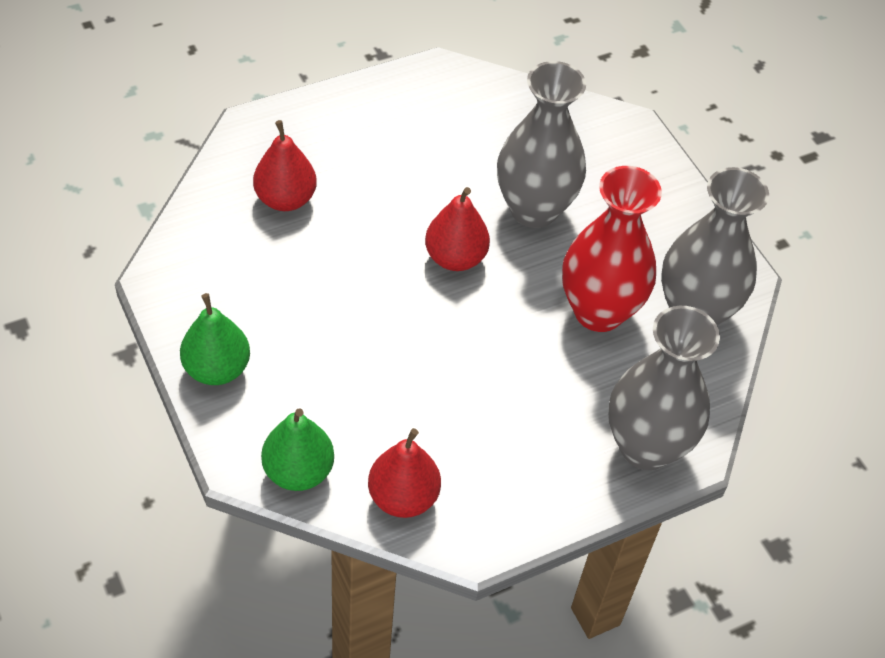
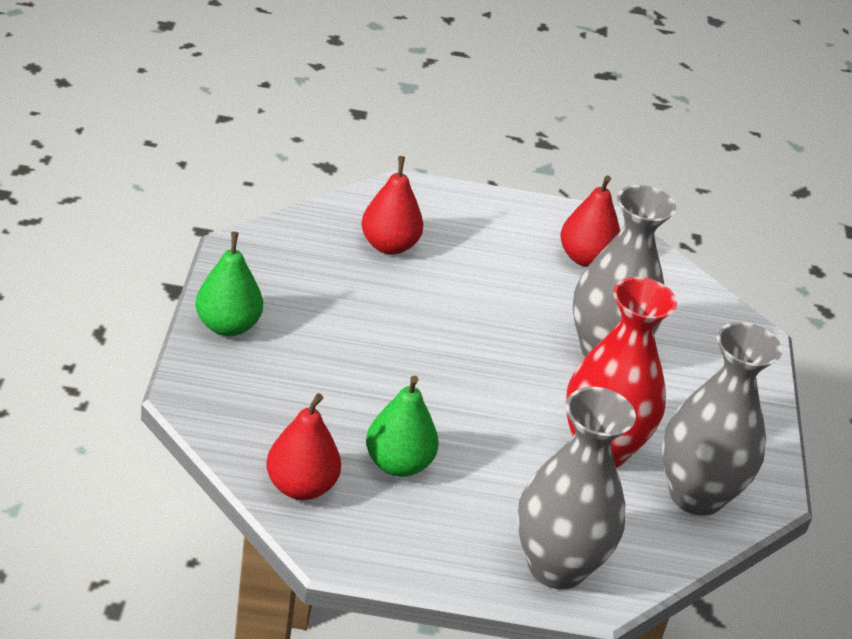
camera: 30 degrees right, 15 degrees down
(298, 471) = (229, 424): green pear -> green pear (398, 464)
(455, 258) = (501, 351): red pear -> red pear (585, 258)

